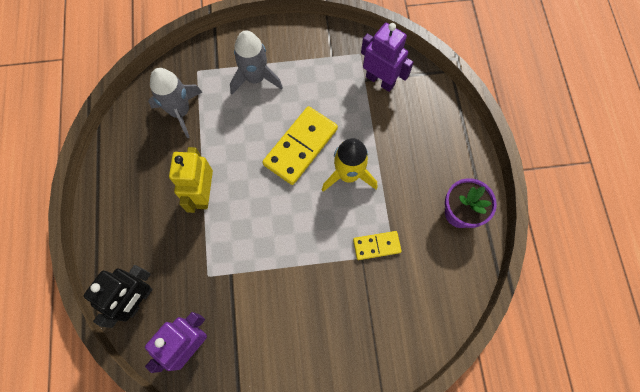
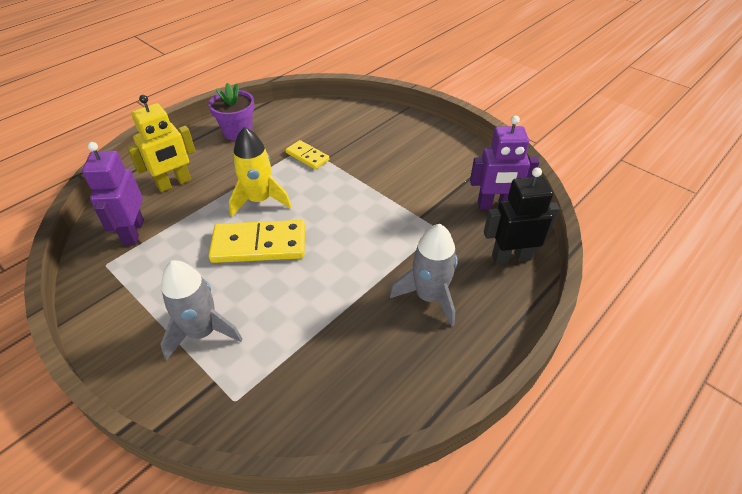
camera: 130 degrees left, 25 degrees down
(180, 112) = (306, 372): grey rocket -> grey rocket (429, 297)
(203, 194) = (376, 281): yellow robot -> yellow robot (174, 183)

